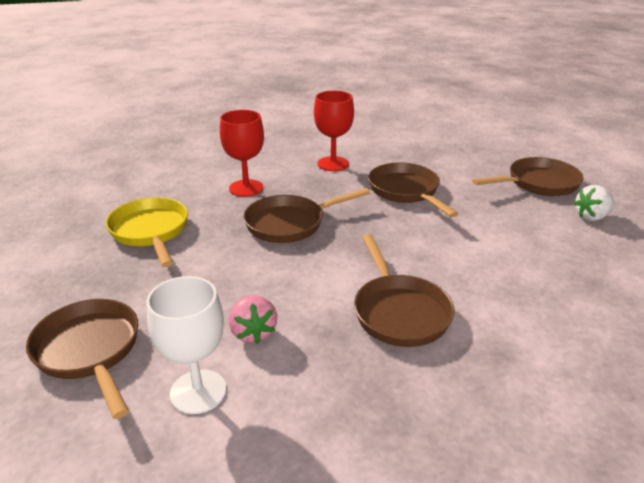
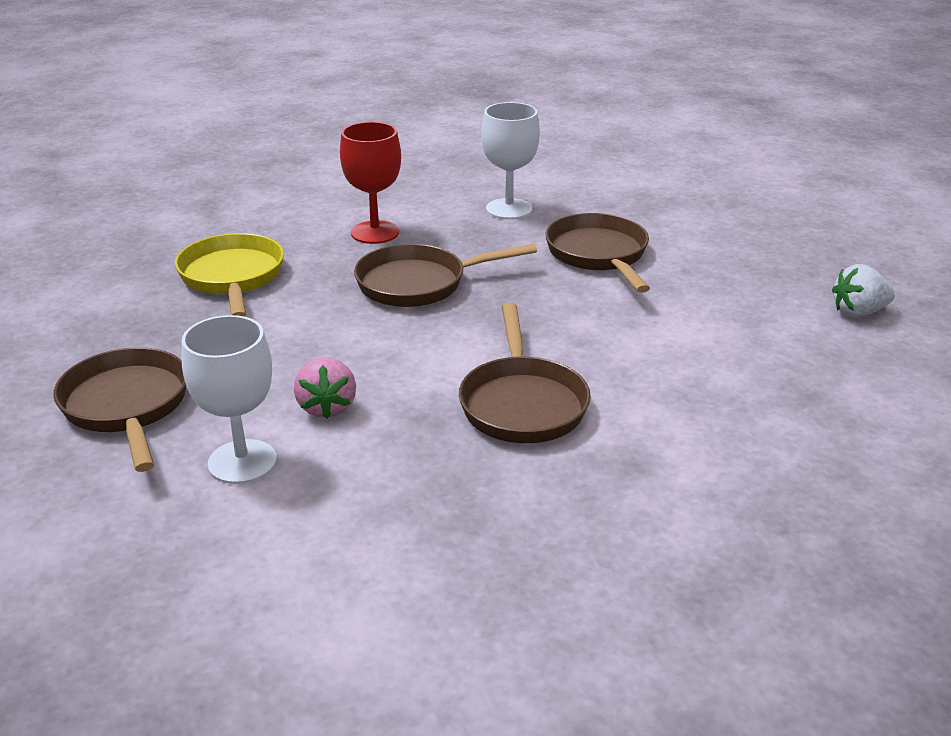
camera: 10 degrees right, 0 degrees up
(333, 164) = (509, 209): red goblet -> white goblet
(538, 183) = (802, 260): brown pan -> none

